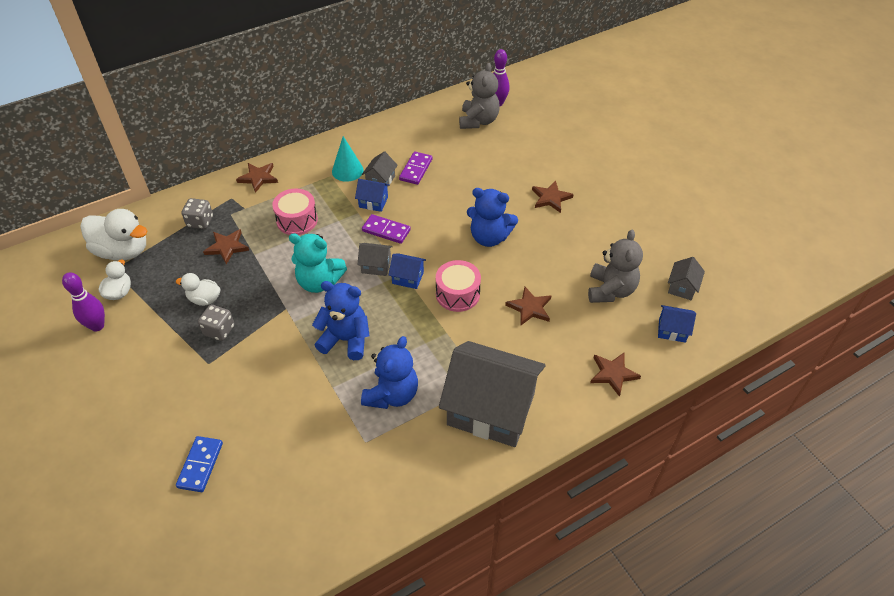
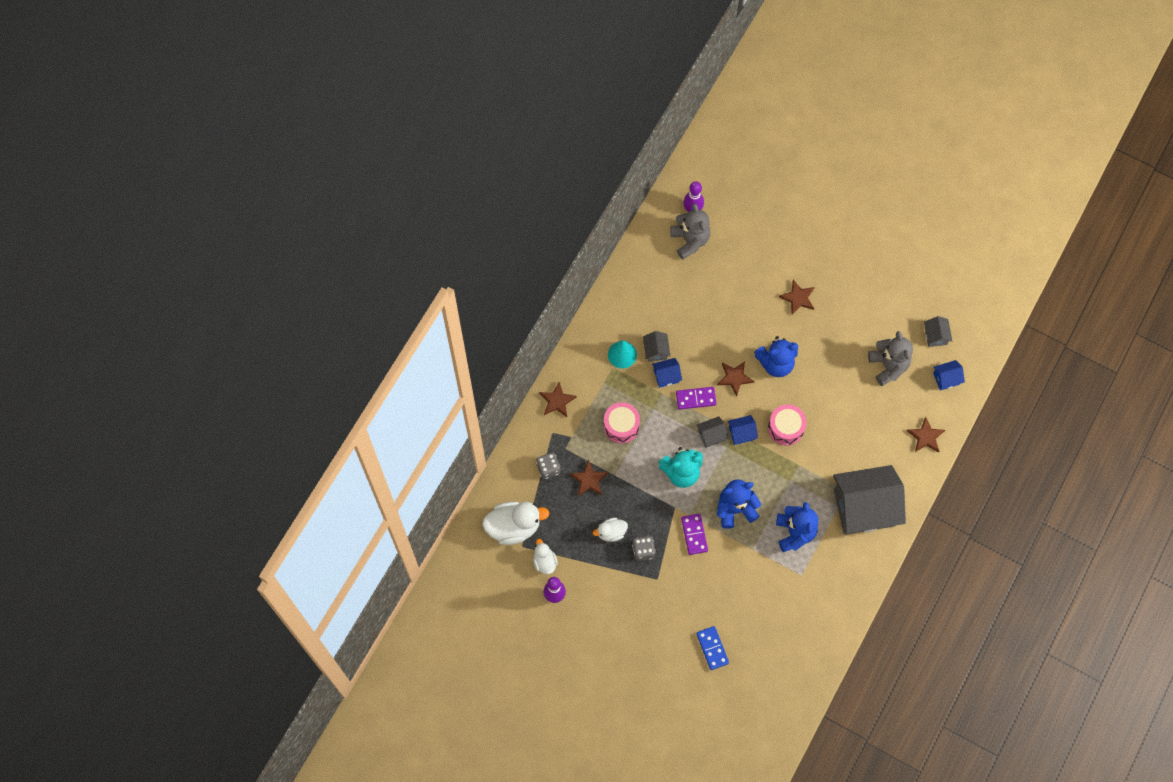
camera: 30 degrees left, 20 degrees up
(416, 169) = (675, 324): purple domino -> purple domino (694, 534)
(529, 308) = (842, 412): brown star -> brown star (734, 378)

